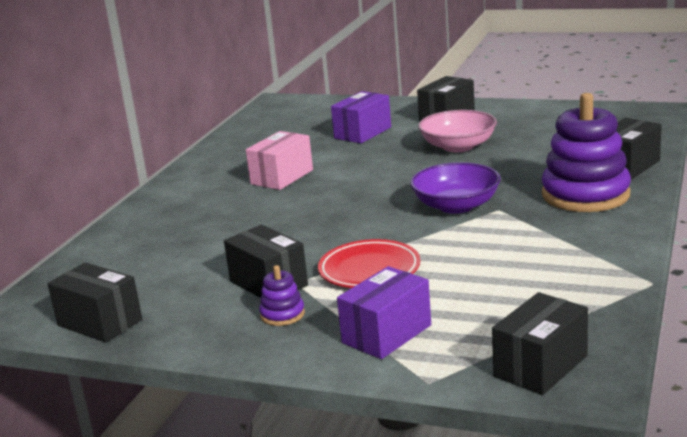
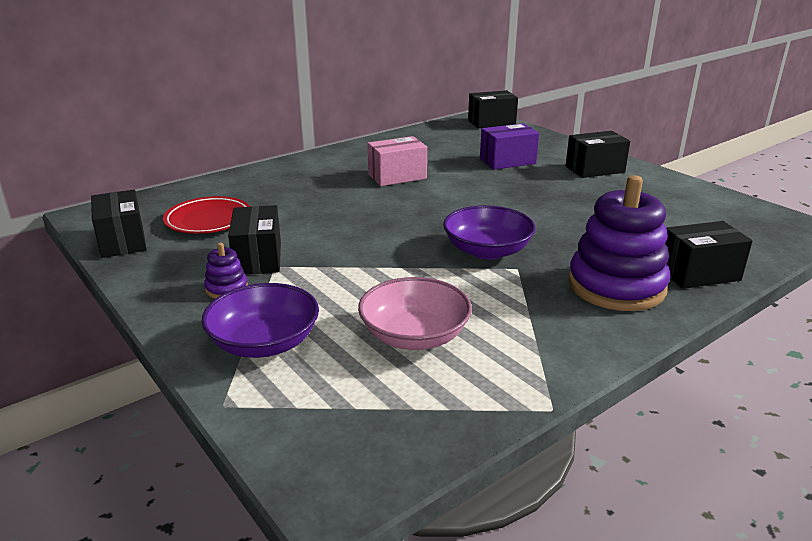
camera: 30 degrees right, 5 degrees up
(369, 270) = (338, 279): red plate -> red plate (208, 220)
(387, 334) = (264, 343): purple box -> purple bowl
(458, 146) = (566, 198): pink bowl -> pink bowl (414, 336)
(540, 366) = (326, 442): black box -> black box (491, 122)

